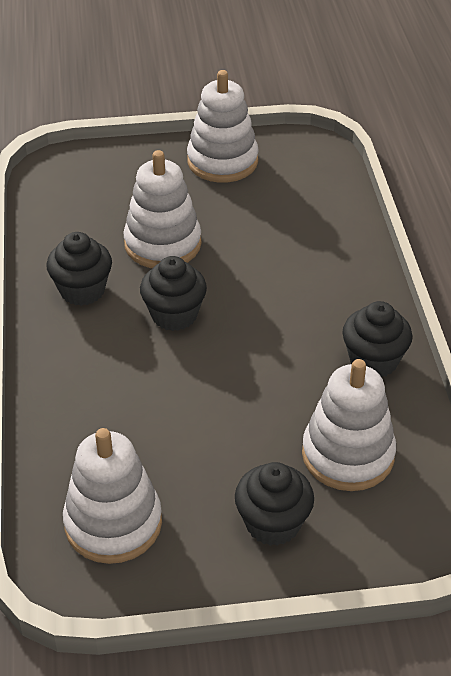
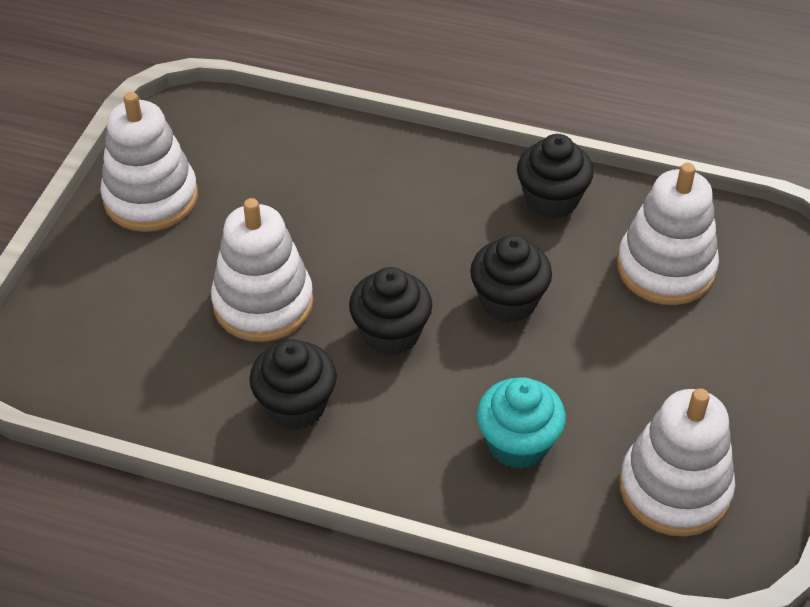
camera: 65 degrees left, 5 degrees up
(109, 415) = (518, 444): none -> turquoise cupcake
(273, 523) = (727, 357): black cupcake -> black cupcake (508, 301)

